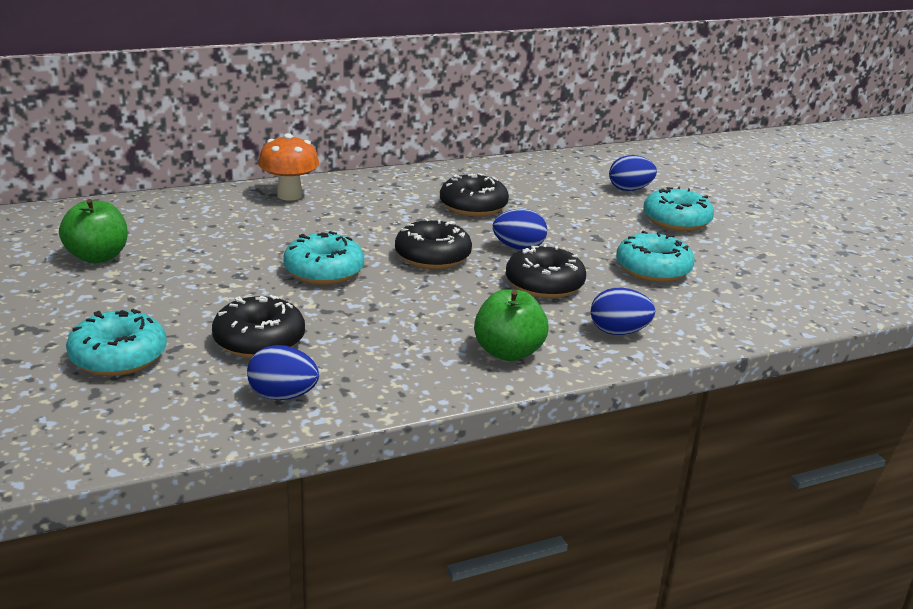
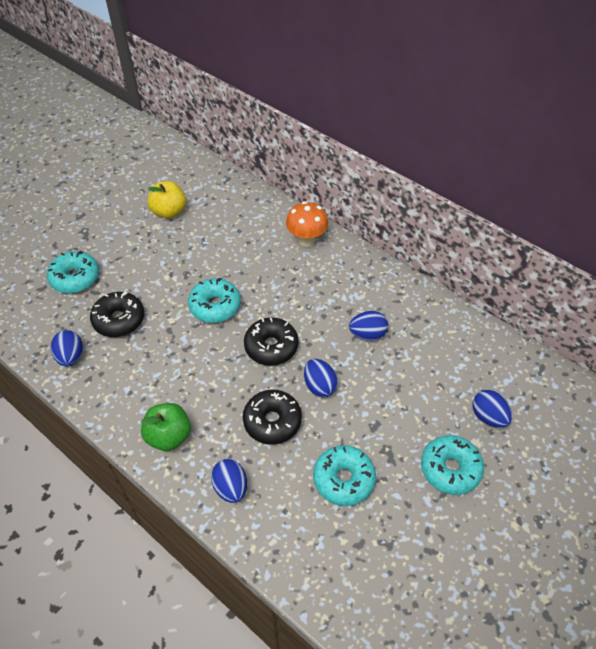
camera: 65 degrees right, 25 degrees up
(98, 257) = (169, 212): green apple -> yellow apple
(473, 207) = (367, 334): black donut -> blue egg

